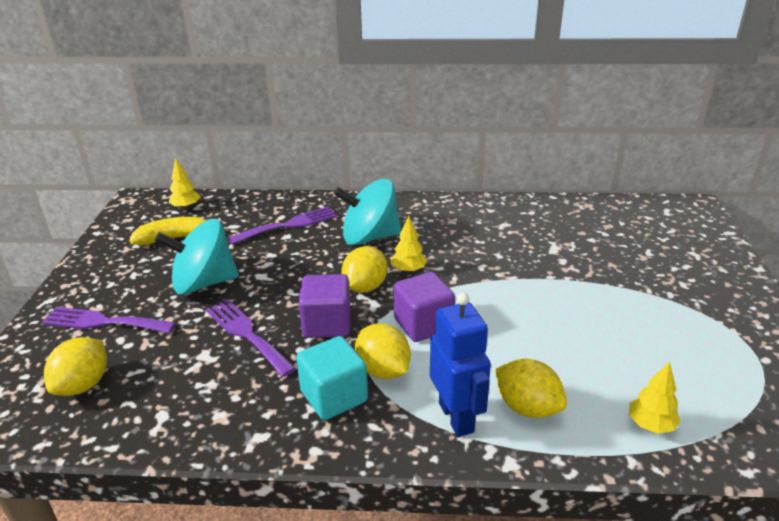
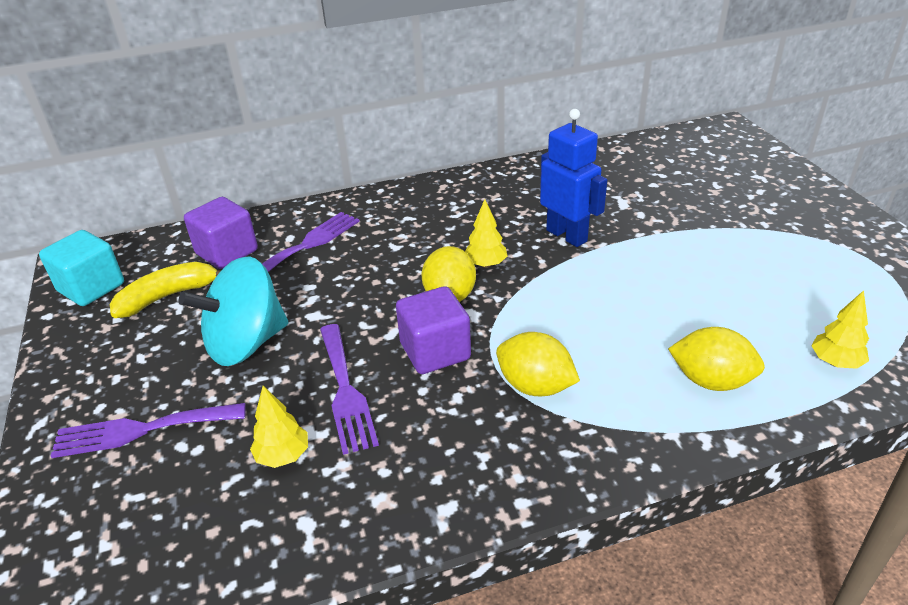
camera: 20 degrees left, 5 degrees up
(83, 385) = (171, 519): yellow lemon -> none
(186, 207) = (154, 253): yellow tree -> yellow tree (283, 456)
(246, 334) = (345, 391): purple fork -> purple fork turned 135 degrees counterclockwise
(334, 396) = (501, 433): turquoise cube -> turquoise cube (91, 287)
(369, 237) = (415, 237): turquoise spinning top -> none
(423, 324) = (544, 322): purple cube -> purple cube (227, 252)
(457, 417) = (648, 414): blue robot -> blue robot (567, 235)

